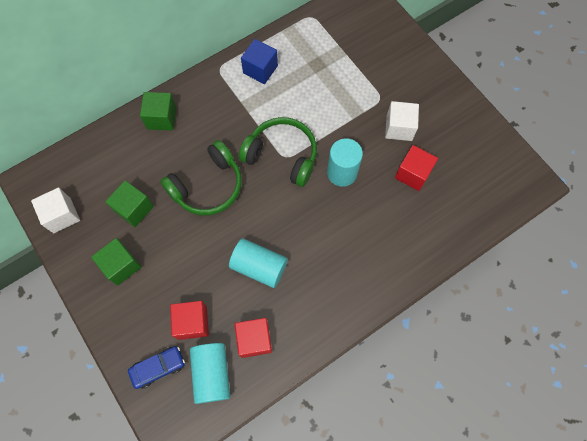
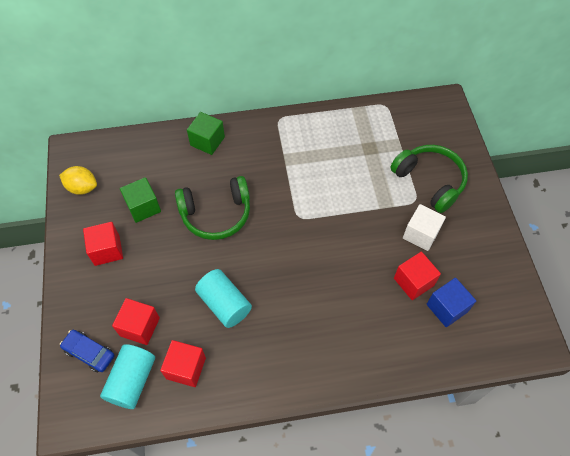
camera: 25 degrees right, 10 degrees down
(62, 215) = (82, 188): white cube -> yellow lemon
(121, 265) = (107, 250): green cube -> red cube
(158, 367) = (89, 353): blue car -> blue car turned 150 degrees counterclockwise
(260, 69) = (315, 133): blue cube -> blue cube (447, 308)
(282, 156) = (296, 215): green headphones -> green headphones (429, 181)
(342, 173) = (344, 252): turquoise cylinder -> none

